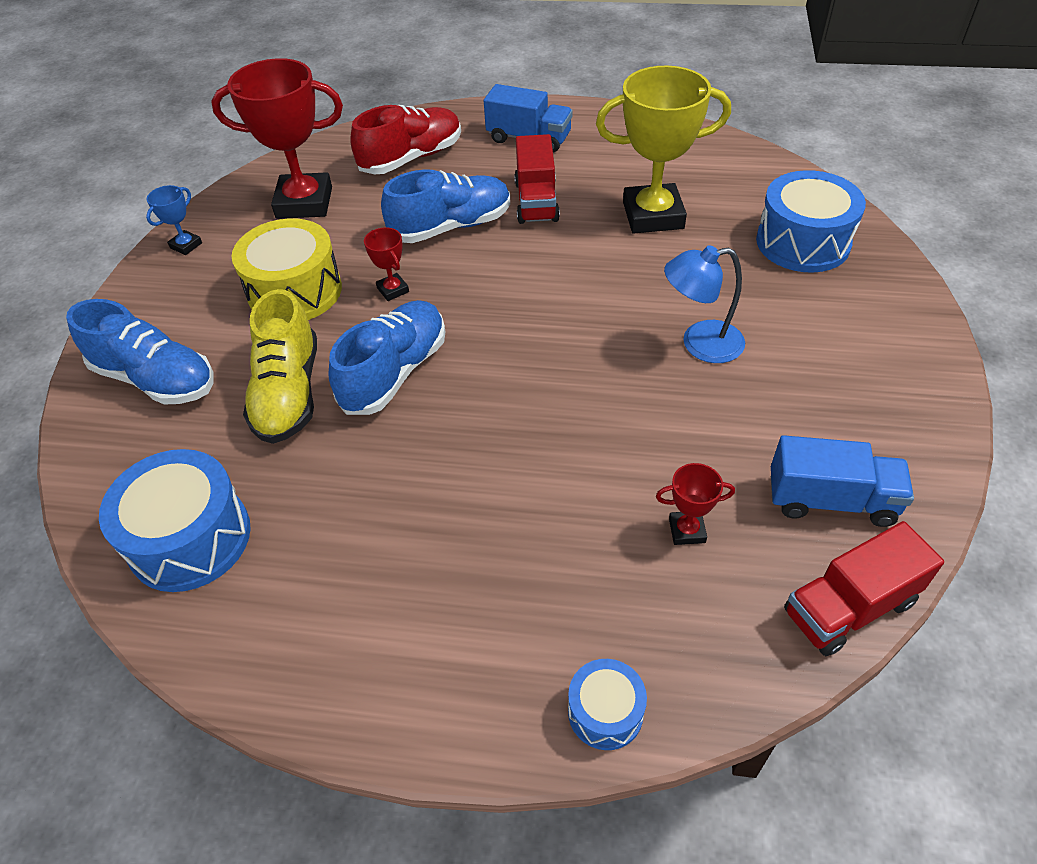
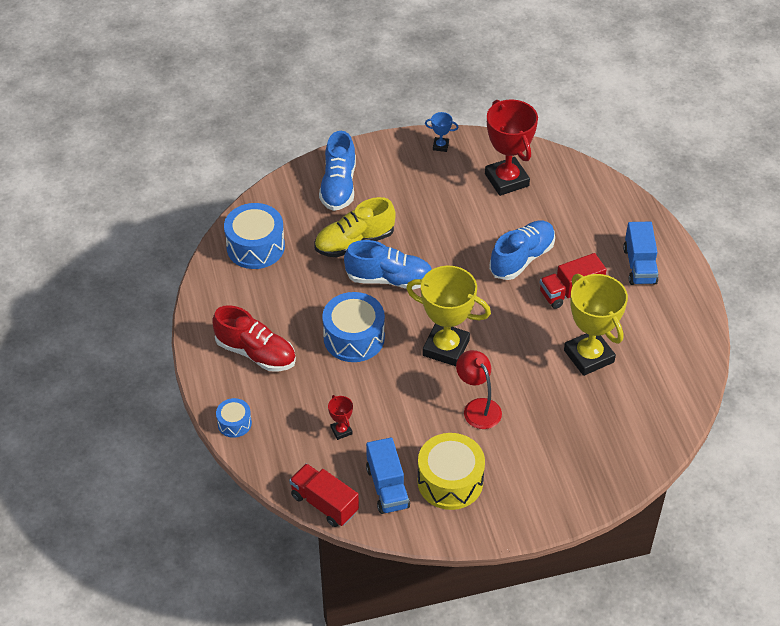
camera: 65 degrees right, 0 degrees up
(295, 291) = (428, 211): yellow drum -> yellow drum (450, 481)
(393, 290) = (451, 253): red trophy -> none
(411, 158) = (581, 212): red shoe -> red shoe (256, 353)
(451, 227) = (522, 258): blue shoe -> blue shoe turned 90 degrees counterclockwise
(569, 346) = (446, 348): none -> yellow trophy
(700, 344) = (478, 407): blue lamp -> red lamp
(802, 242) = (603, 442): blue drum -> blue drum (354, 338)

